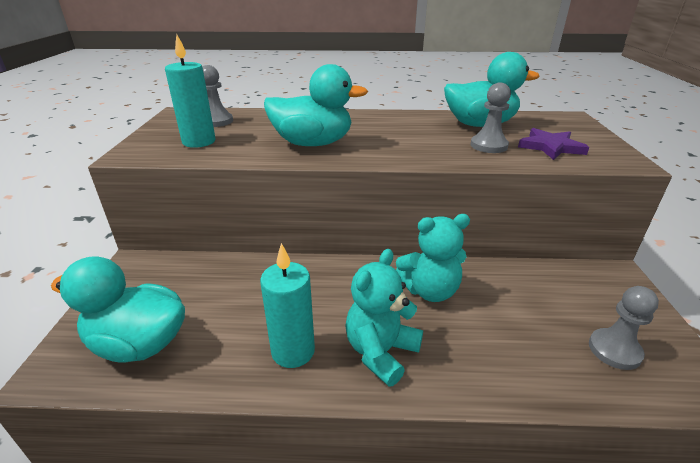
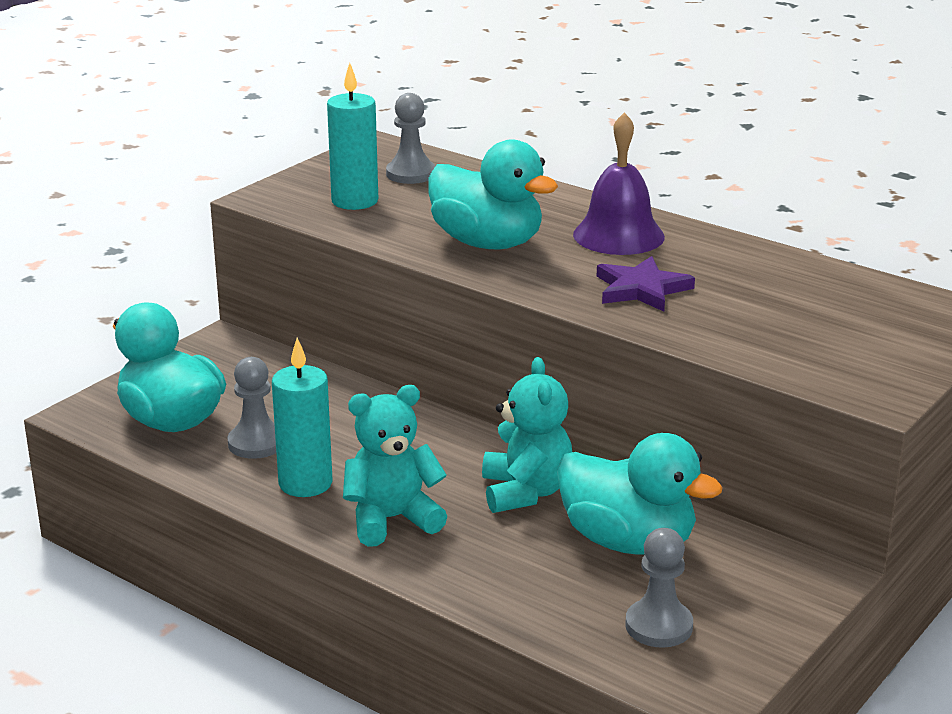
camera: 35 degrees right, 5 degrees down
(374, 123) = (618, 235): none -> purple bell
(430, 291) = (525, 492): turquoise teddy bear -> turquoise teddy bear turned 120 degrees counterclockwise
(479, 125) = (777, 282): turquoise duck -> turquoise duck (628, 541)
(488, 146) = (721, 315): grey pawn -> grey pawn (256, 443)
(551, 147) = (812, 344): purple star -> purple star (641, 289)

